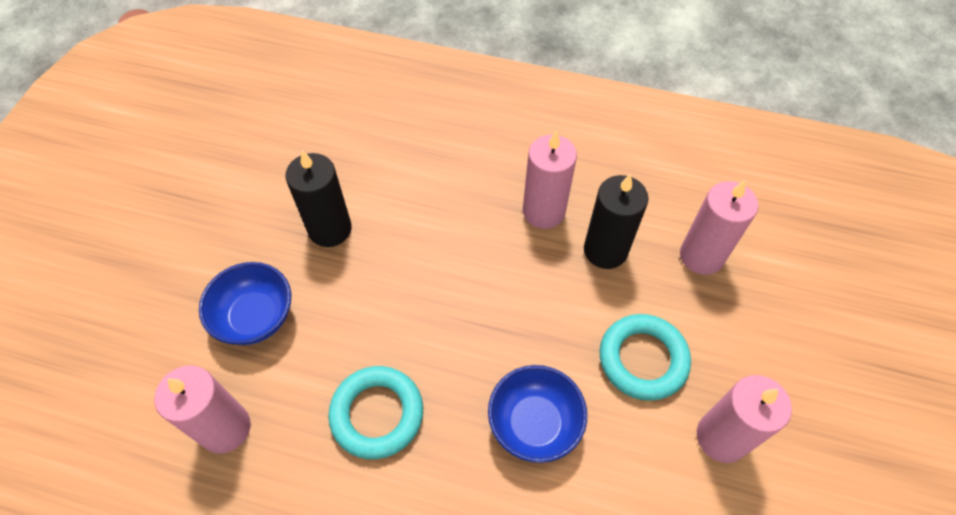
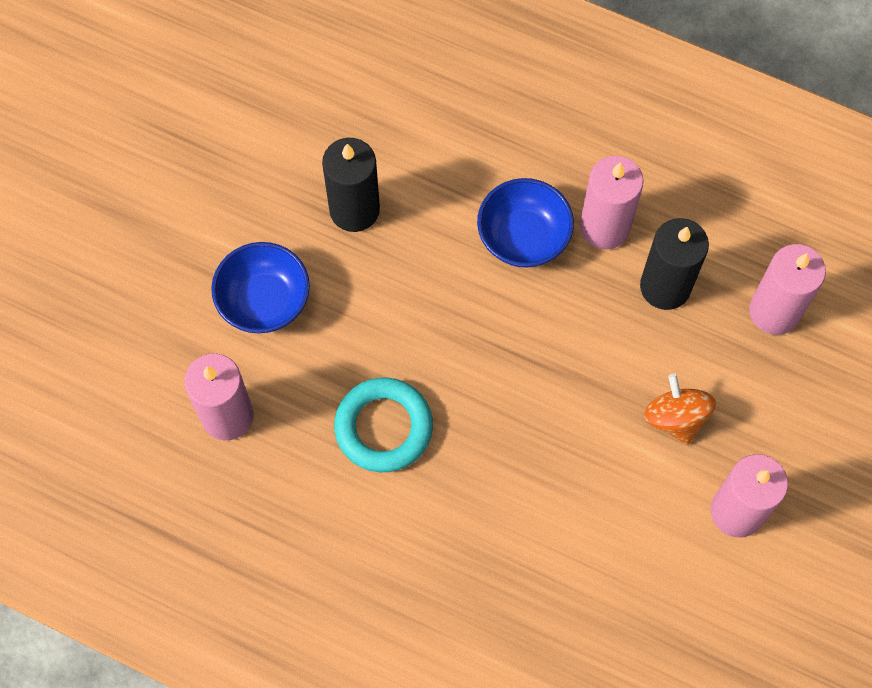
camera: 10 degrees right, 10 degrees up
(534, 423) = (545, 464): blue bowl -> blue bowl (523, 237)
(643, 359) = (675, 417): turquoise ring -> orange spinning top

